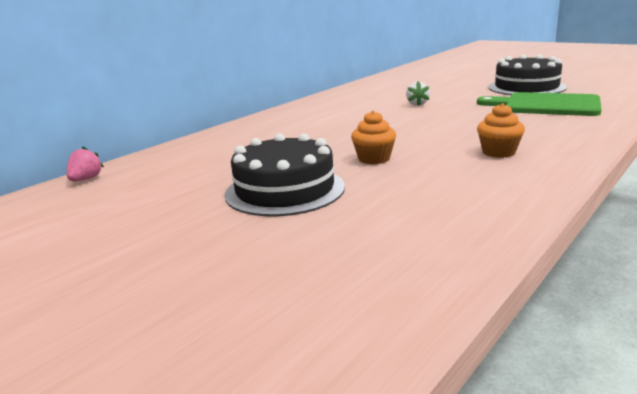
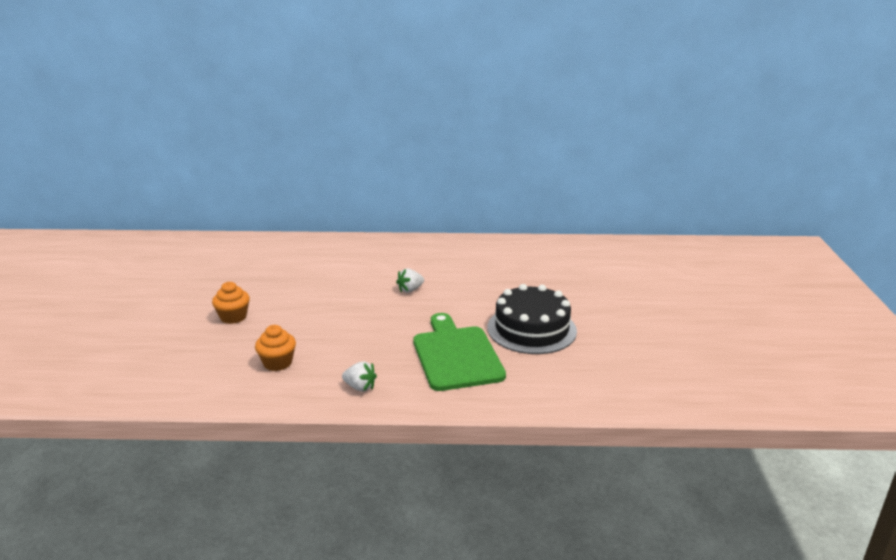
camera: 50 degrees right, 5 degrees up
(86, 179) = (145, 240): pink strawberry -> none
(285, 190) = (153, 307): black cake -> none
(574, 132) = (360, 387): none -> white strawberry

